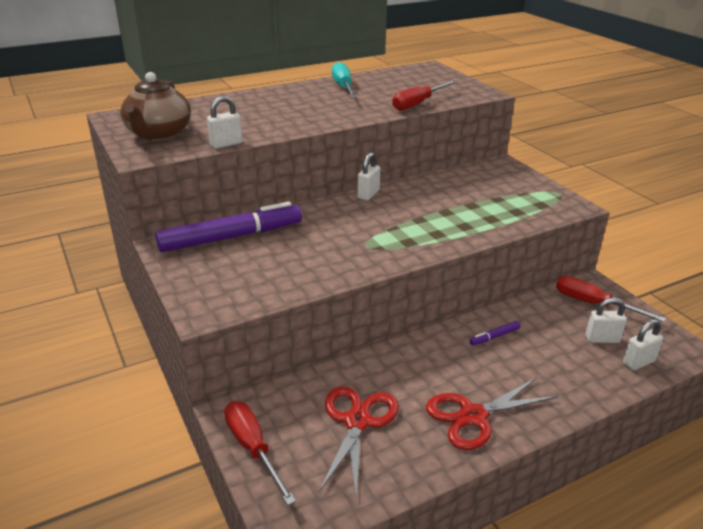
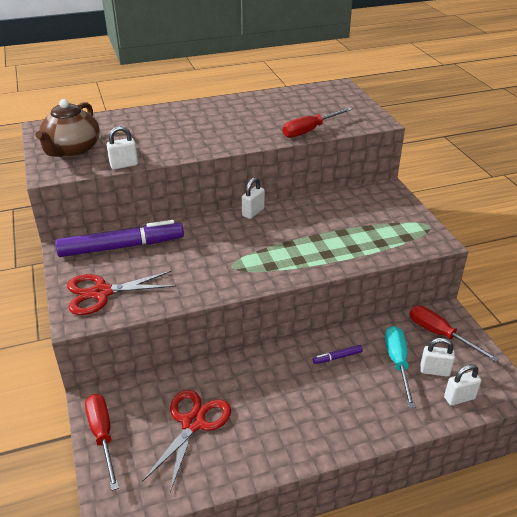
camera: 10 degrees right, 5 degrees up
(343, 87) = (250, 106): turquoise screwdriver -> turquoise screwdriver (397, 363)
(473, 416) = (292, 431): red scissors -> red scissors (102, 293)

